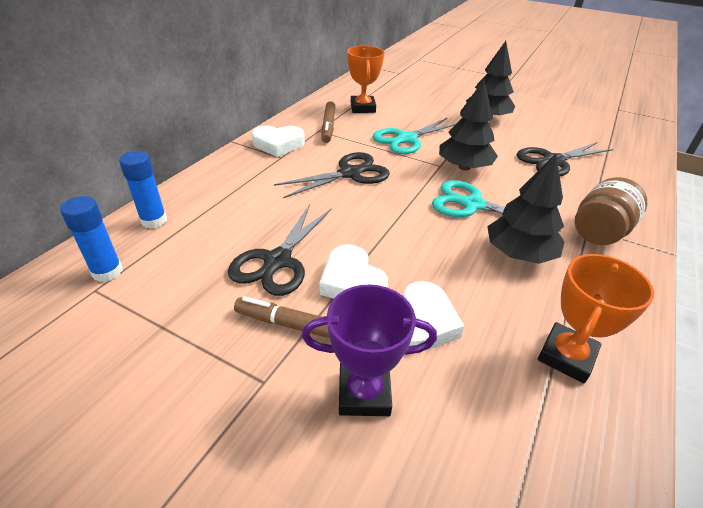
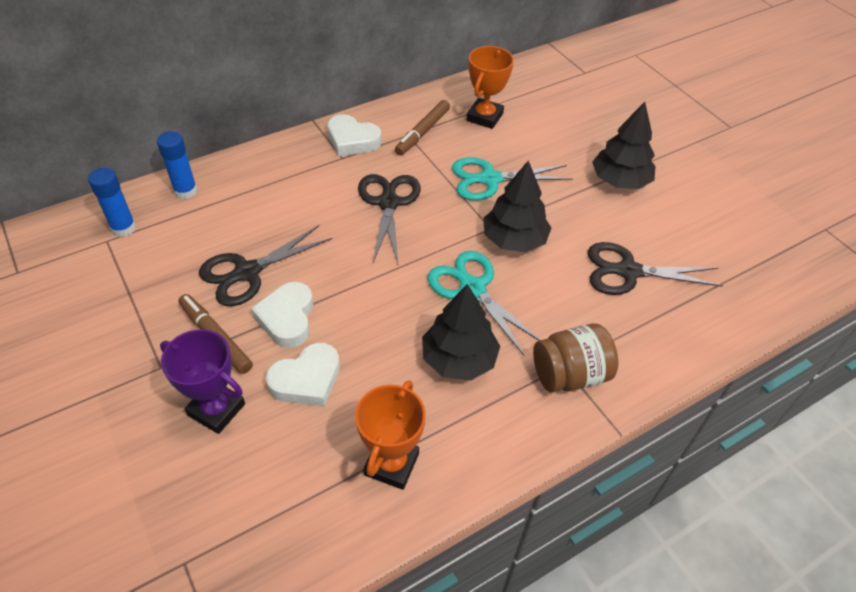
camera: 30 degrees right, 10 degrees up
(350, 173) = (388, 203): black scissors -> black scissors turned 90 degrees counterclockwise
(566, 356) = (391, 464): orange trophy -> orange trophy turned 45 degrees counterclockwise

